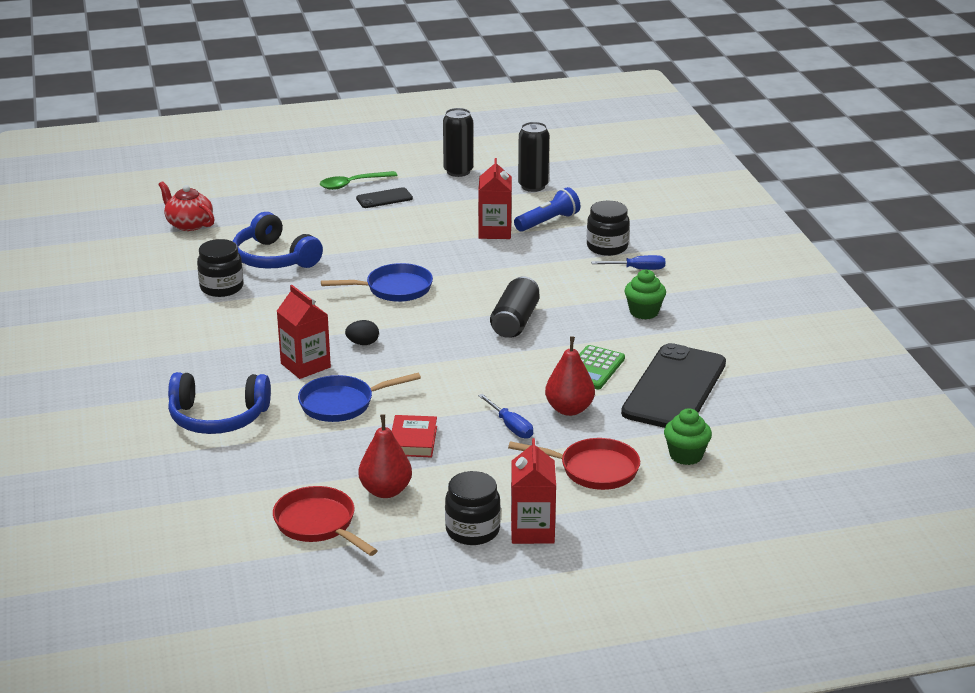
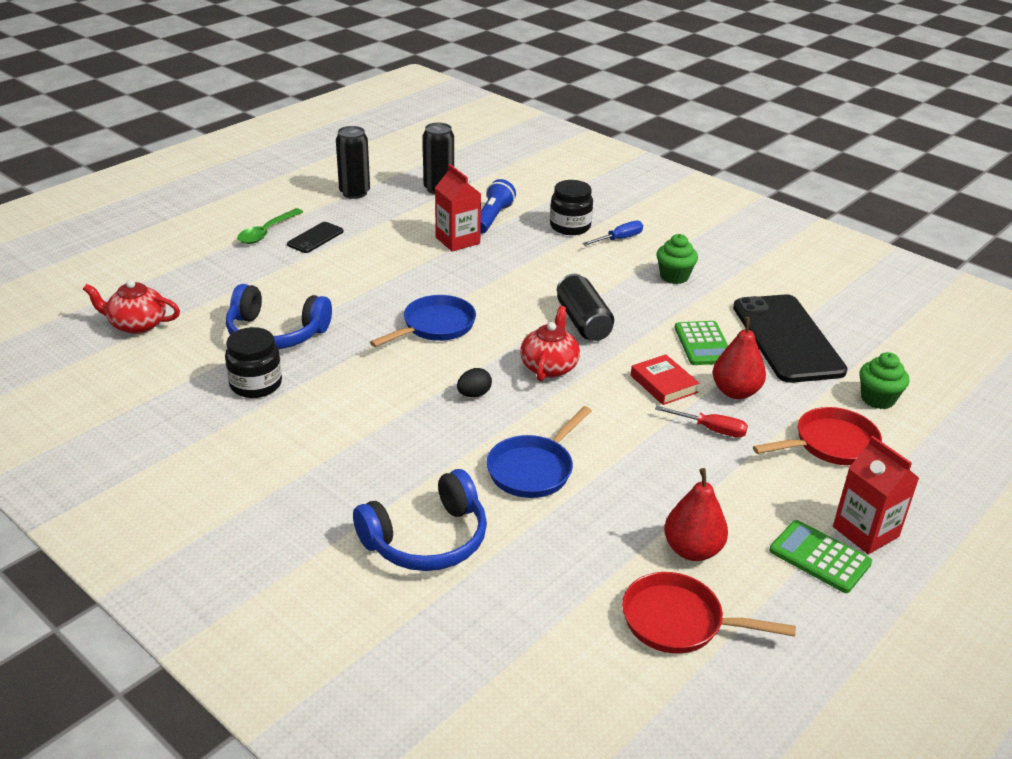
camera: 35 degrees left, 5 degrees up
(305, 365) = (447, 440): red carton -> none
(413, 441) = (648, 482): red book -> red book (663, 384)
(444, 343) = (549, 366): none -> red teapot
(472, 530) = (819, 557): black jar -> green calculator
(510, 426) = (711, 429): blue screwdriver -> red screwdriver

